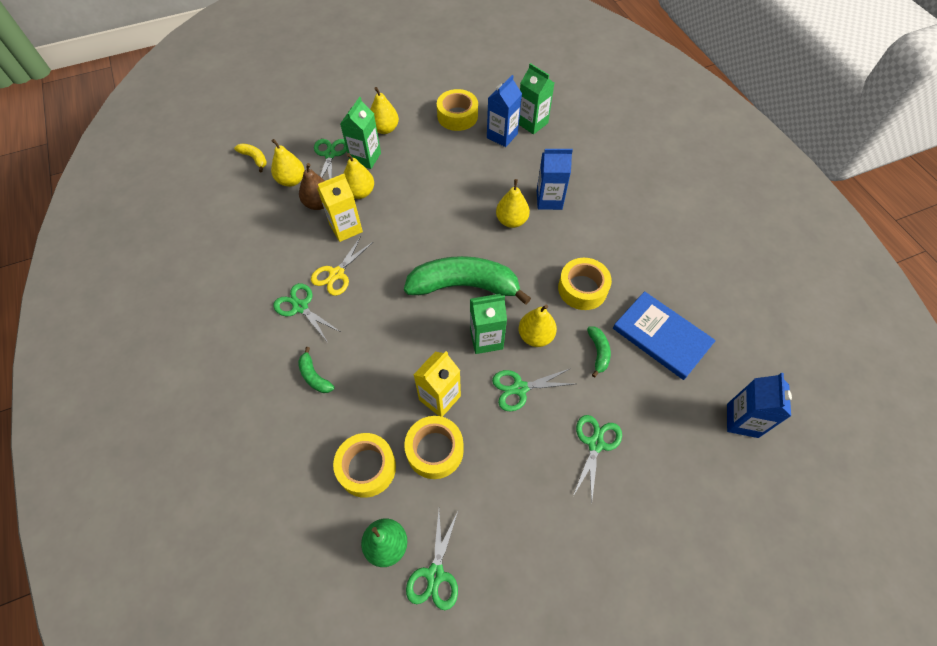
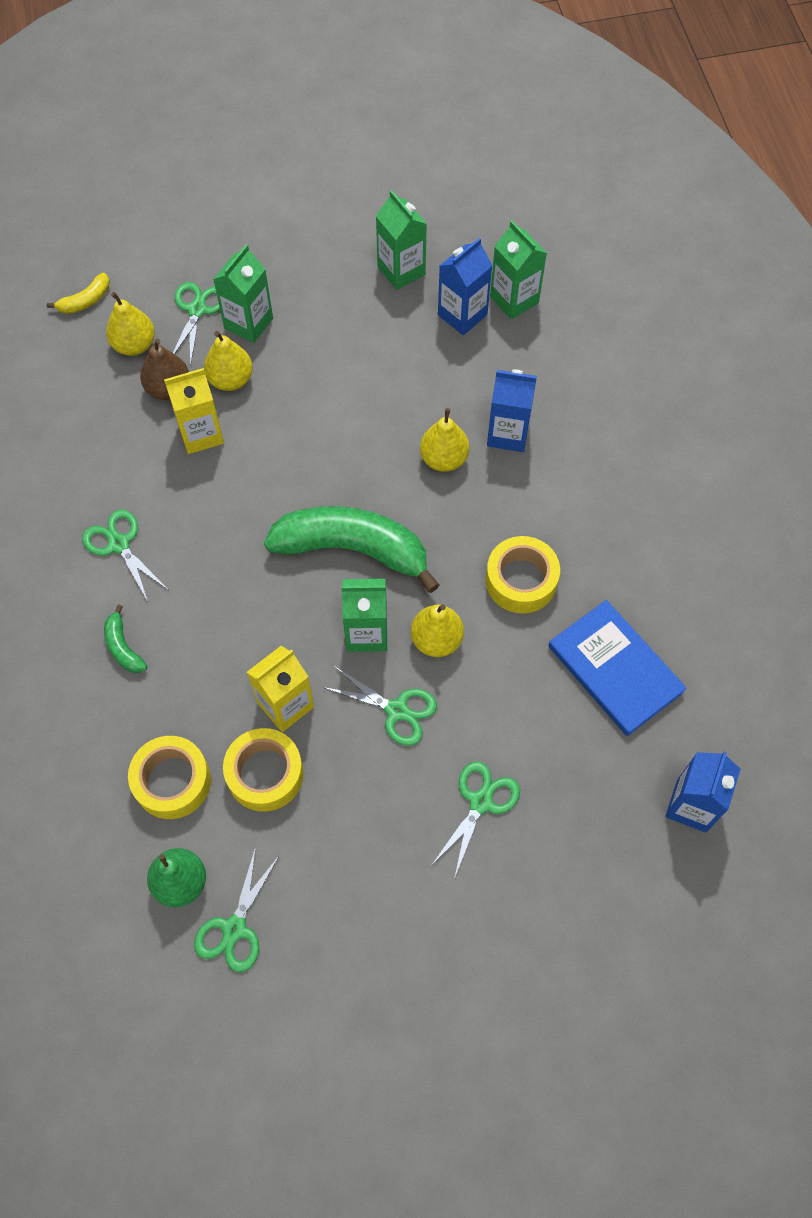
camera: 10 degrees right, 5 degrees up
(254, 159) = (85, 301): yellow banana -> yellow banana turned 90 degrees clockwise
(337, 274) = (177, 503): yellow scissors -> none
(385, 129) = (286, 277): yellow pear -> none
(457, 116) = (401, 271): yellow tape -> green carton
(520, 388) = (397, 710): green scissors -> green scissors turned 150 degrees counterclockwise
(598, 352) = (518, 677): green banana -> none

